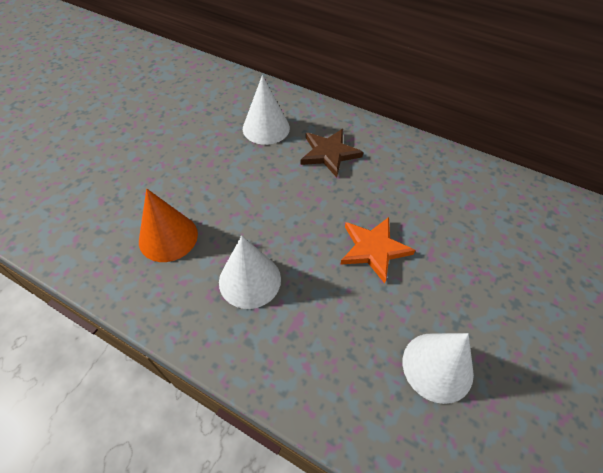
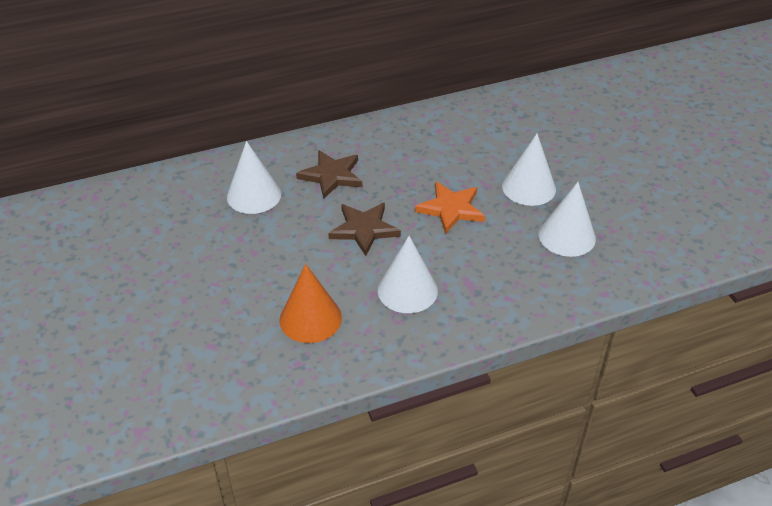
camera: 50 degrees left, 10 degrees down
(292, 208) = (364, 229): none -> brown star
(465, 290) = (528, 187): none -> white cone

